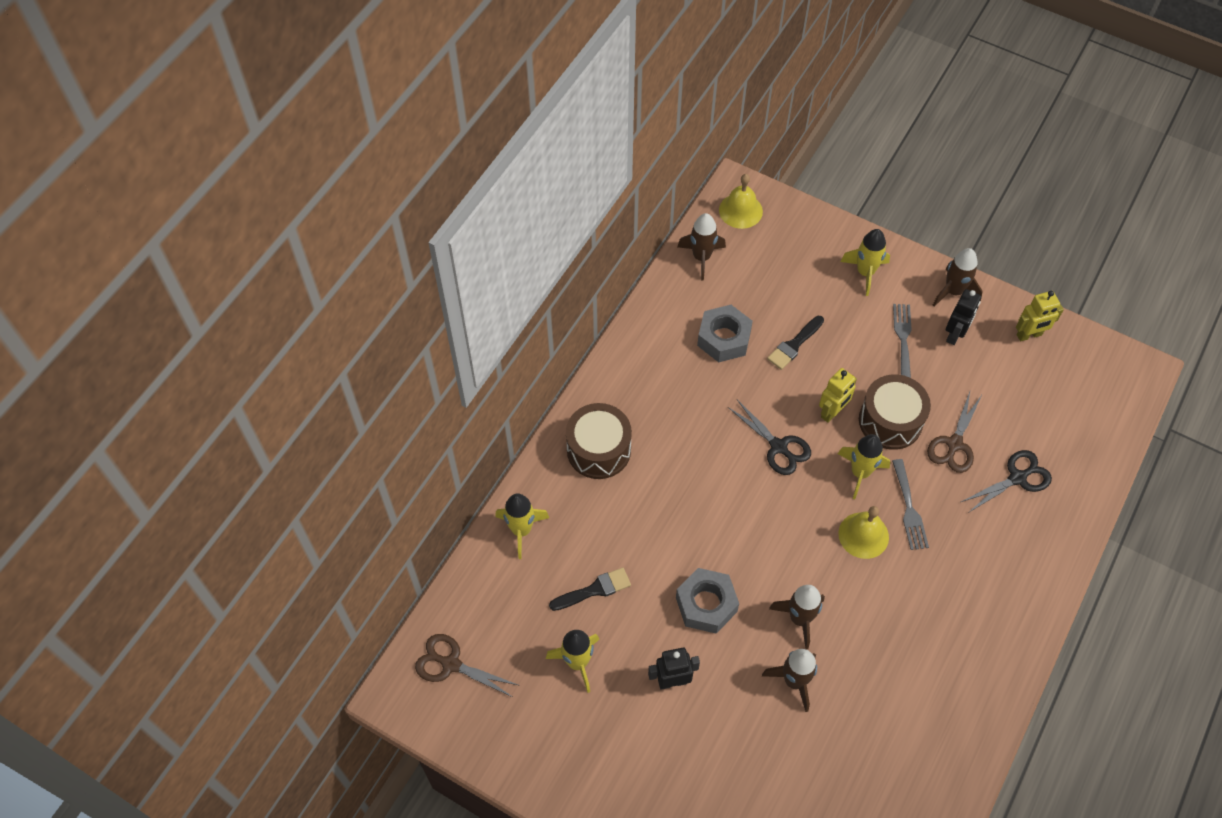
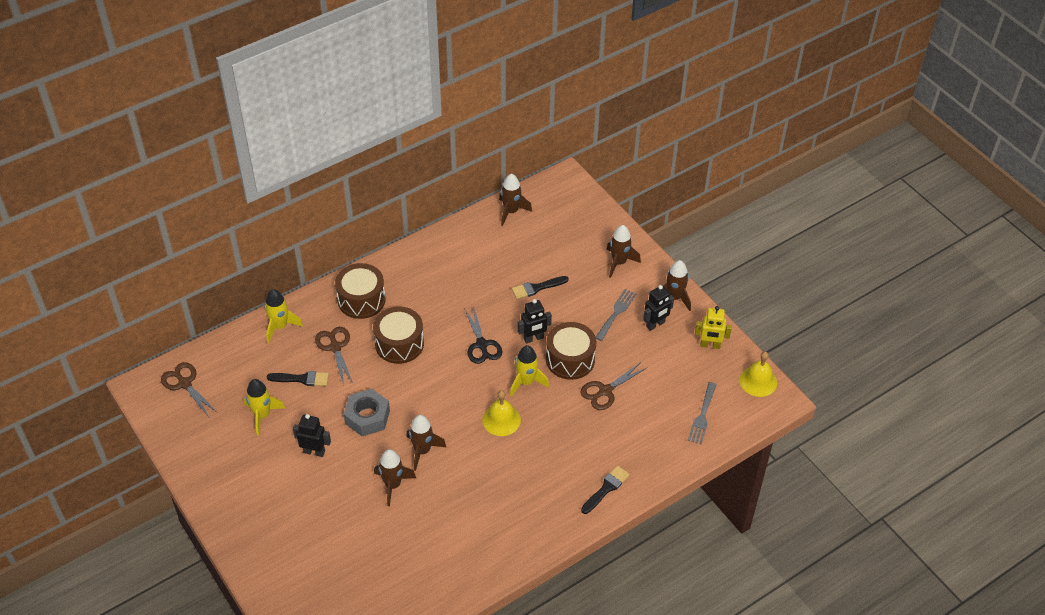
camera: 25 degrees right, 10 degrees down
(607, 528) = (335, 347): none -> brown scissors
(682, 489) = (399, 344): none -> brown drum
(724, 338) = (491, 266): grey nut -> none
(740, 210) = (558, 193): yellow bell -> yellow bell (758, 381)
(832, 412) = (533, 338): yellow robot -> black robot
(865, 273) = (619, 262): yellow rocket -> brown rocket
(909, 509) = (544, 417): grey fork -> grey fork (702, 416)
(1017, 478) = (635, 429): black scissors -> none
(1034, 569) = (606, 489): none -> black brush

